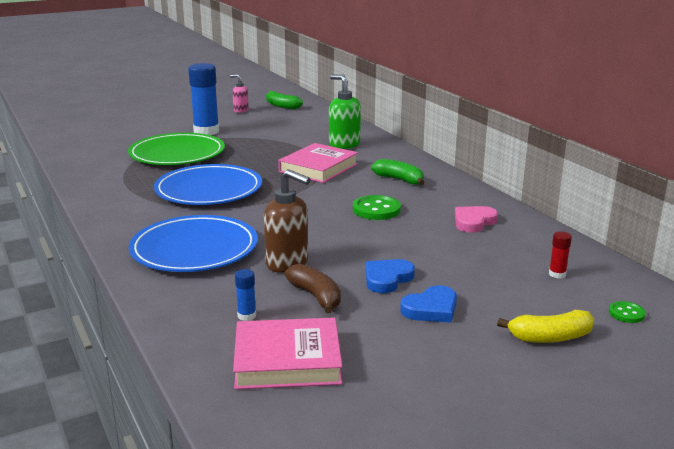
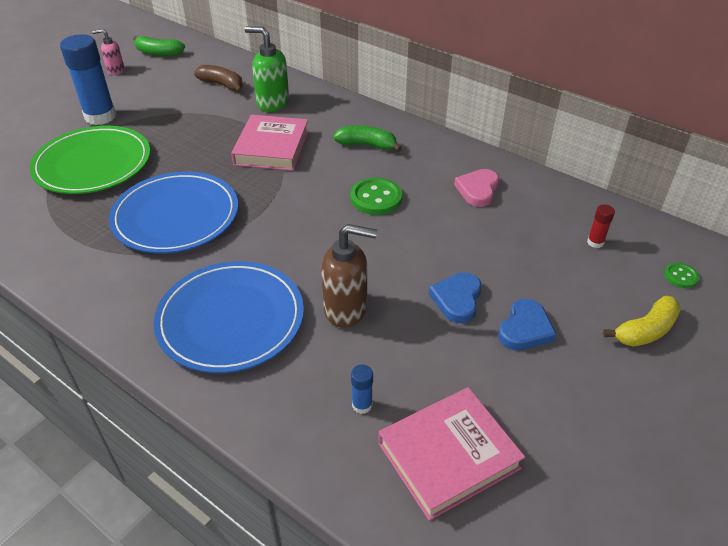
camera: 25 degrees left, 20 degrees up
(316, 296) = (409, 350): brown banana -> brown banana (222, 85)

